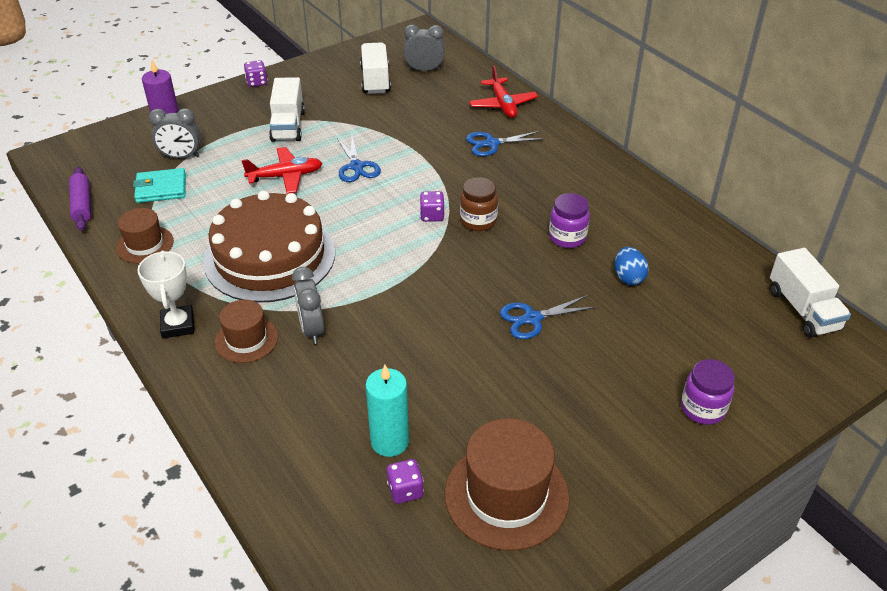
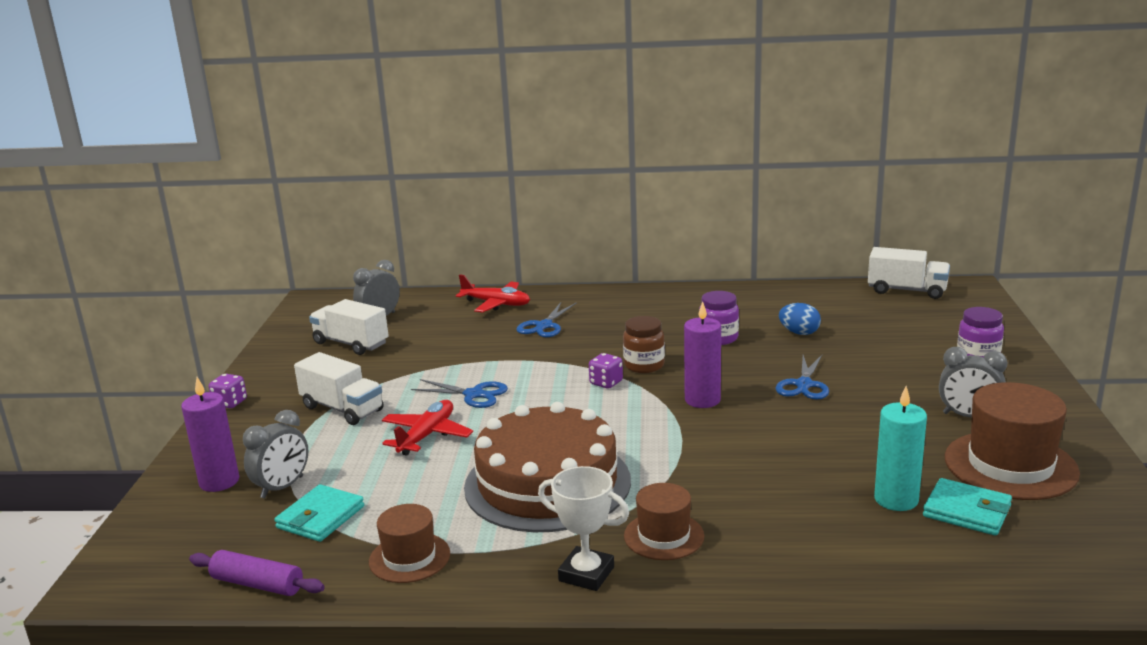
camera: 50 degrees left, 20 degrees down
(311, 329) = (693, 493): grey clock -> grey clock (968, 416)
(405, 490) = (967, 511): purple dice -> turquoise wallet
(452, 275) = (702, 400): none -> purple candle

